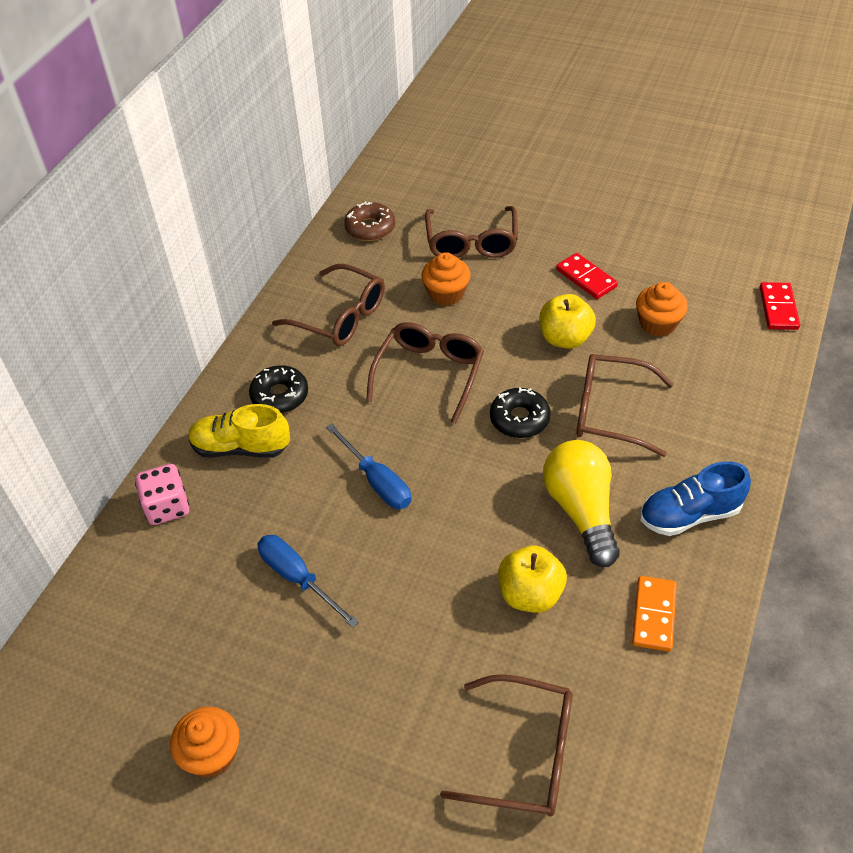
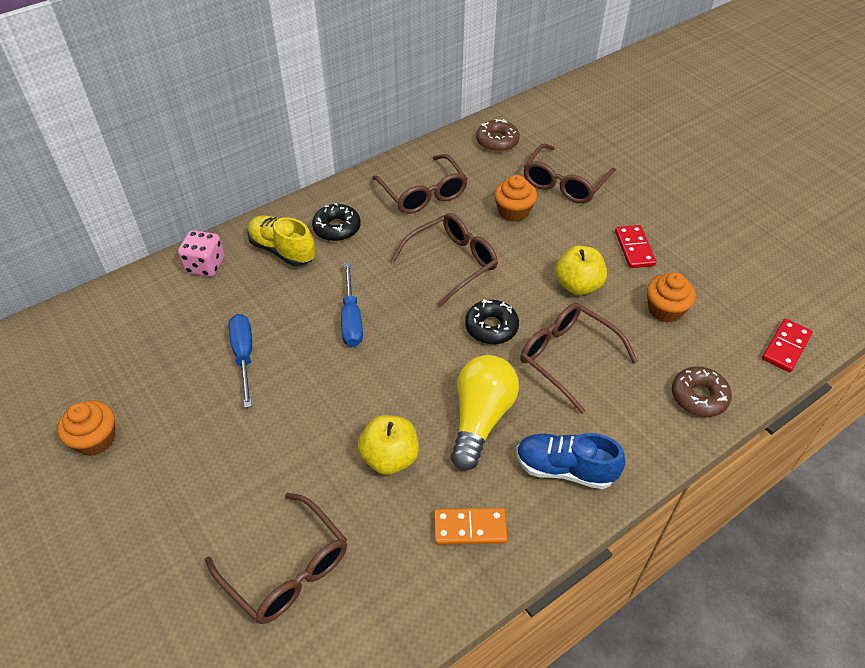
camera: 30 degrees right, 0 degrees up
(654, 615) = (470, 528): orange domino -> orange domino turned 45 degrees clockwise
(745, 389) = (699, 396): none -> brown donut

